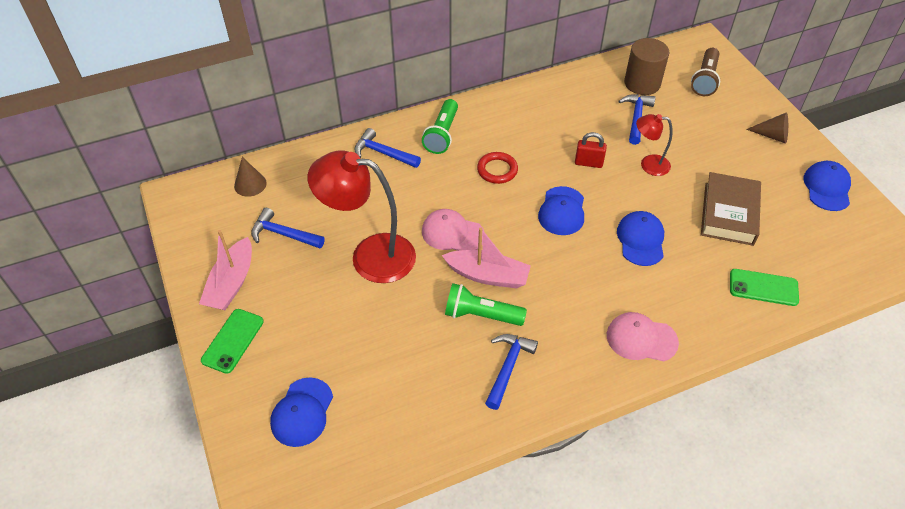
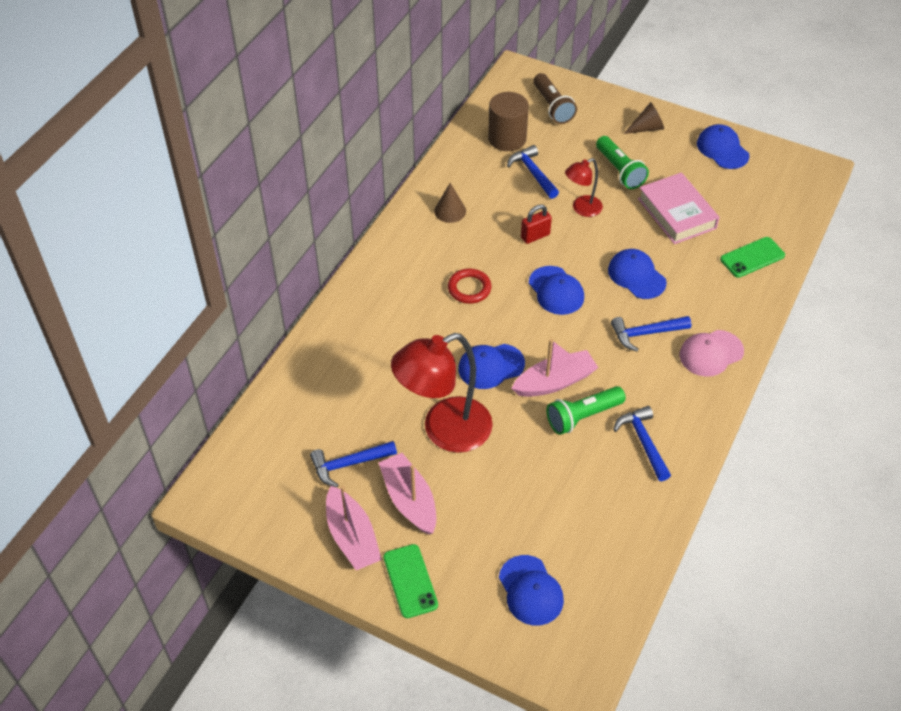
camera: 40 degrees left, 0 degrees up
(250, 184) = (265, 442): brown cone -> brown cone (450, 211)
(294, 286) = (409, 500): none -> pink boat
(383, 153) = (355, 335): blue hammer -> blue hammer (645, 333)
(442, 134) = (389, 286): green flashlight -> green flashlight (619, 171)
(452, 233) = (491, 366): pink cap -> blue cap
(728, 213) = (676, 213): brown book -> pink book

